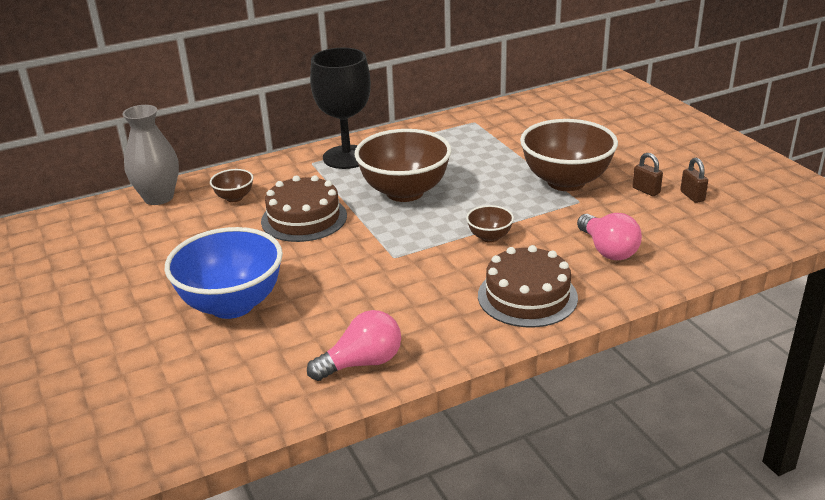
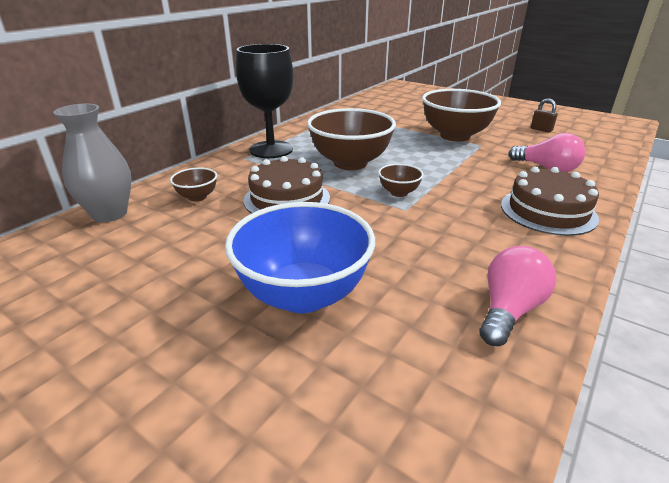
camera: 30 degrees left, 0 degrees up
(489, 237) = (457, 178): brown bowl -> brown bowl (399, 192)
(646, 190) = (510, 132): brown padlock -> none

